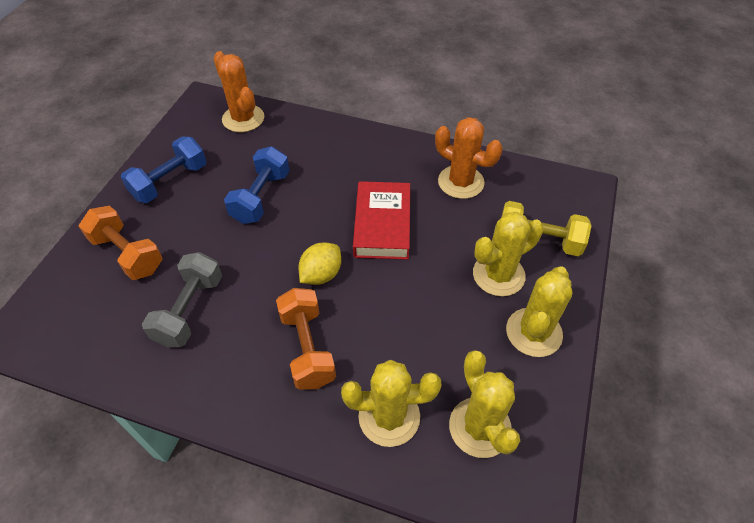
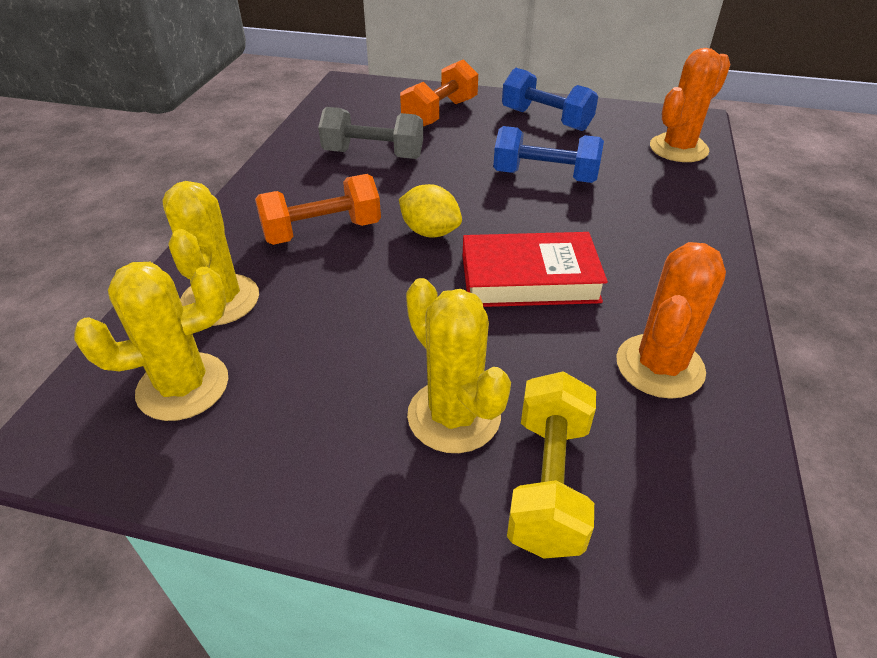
camera: 85 degrees right, 10 degrees down
(533, 332) = (335, 461): yellow cactus -> none

